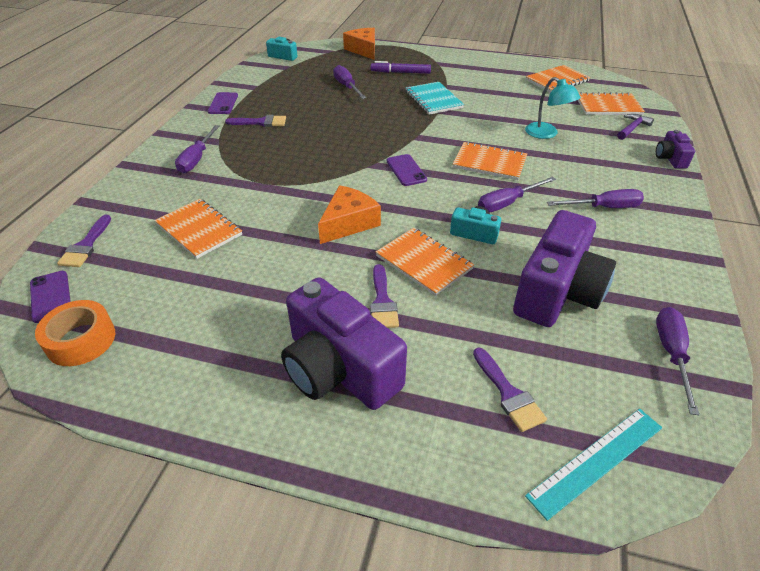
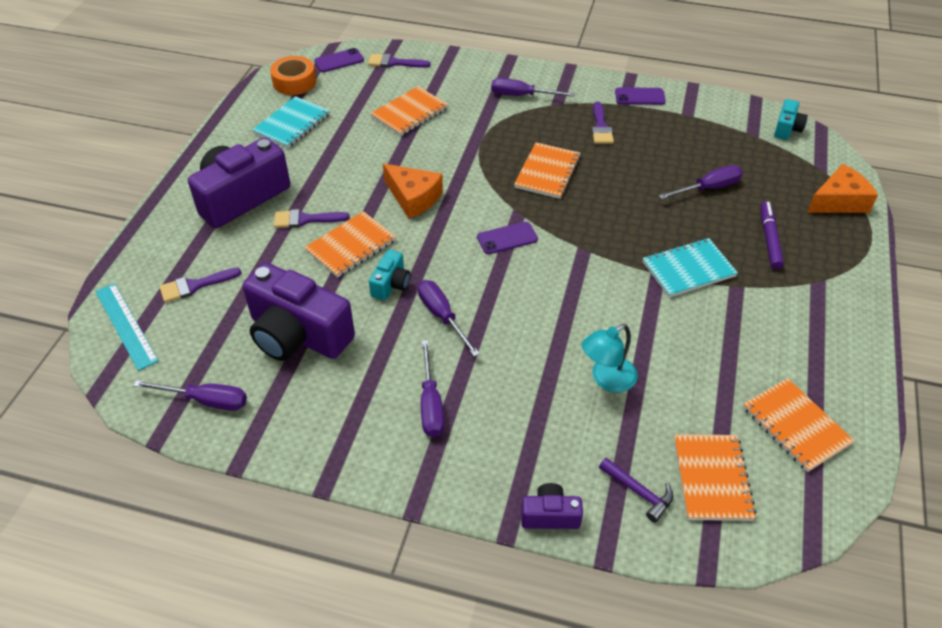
camera: 90 degrees right, 5 degrees up
(186, 332) = (292, 124): none -> turquoise notebook
(489, 163) = (527, 310): orange notebook -> orange notebook (547, 172)

